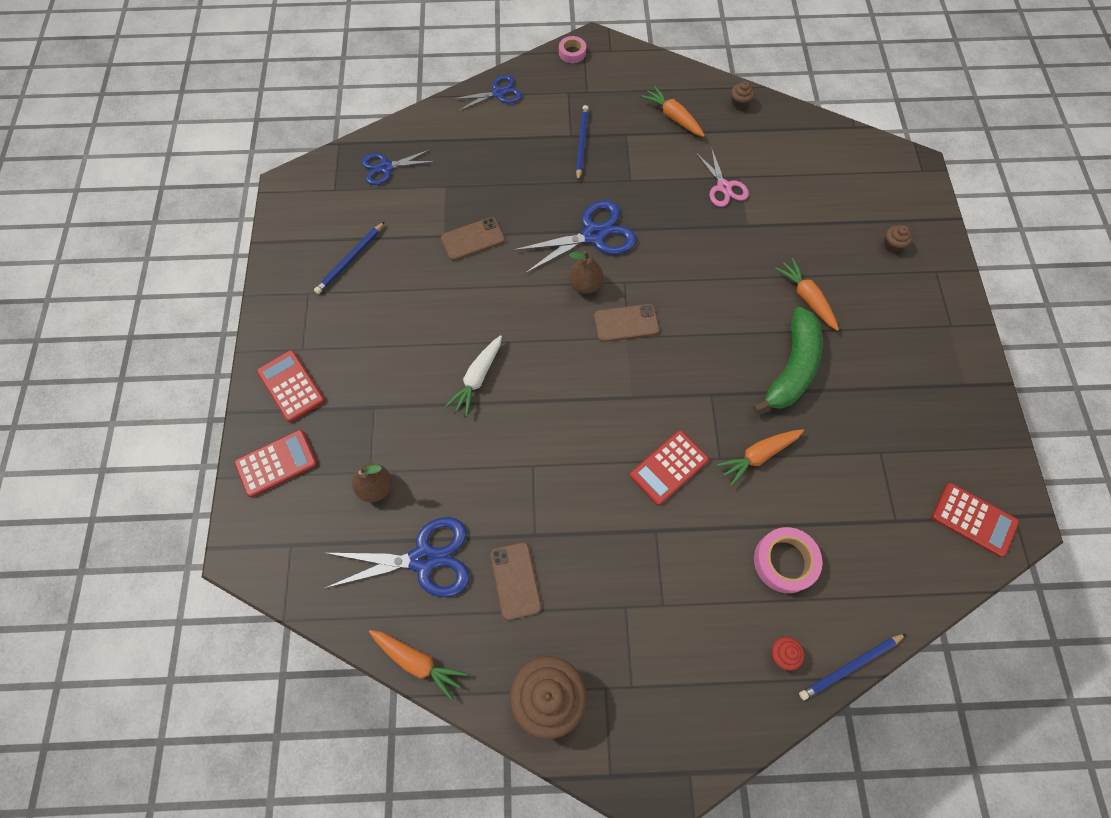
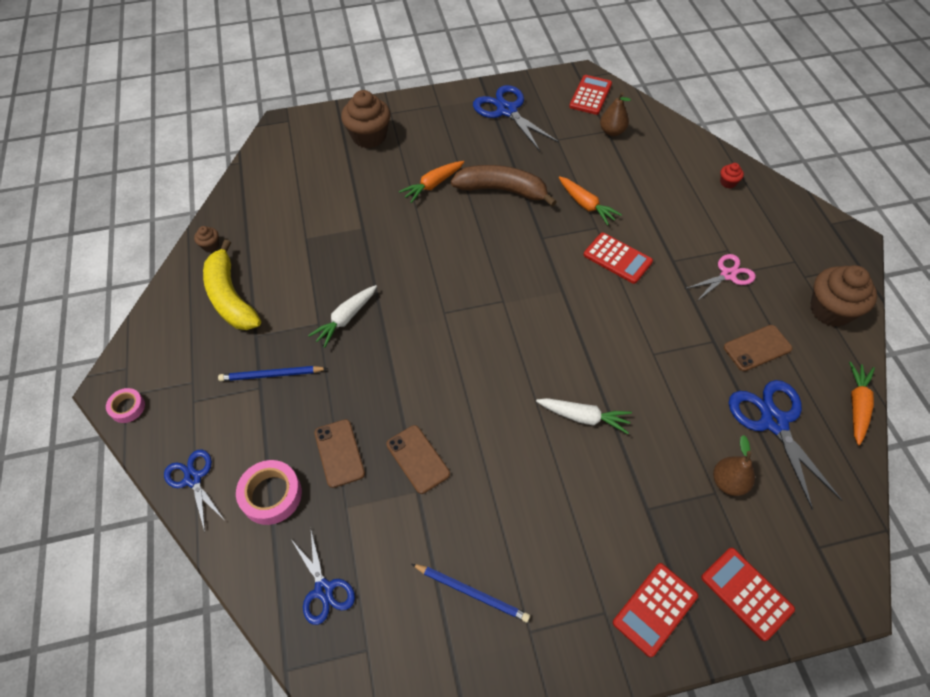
camera: 100 degrees left, 10 degrees down
(585, 285) = (454, 343): brown pear -> brown pear (612, 131)
(593, 235) = (393, 345): blue scissors -> blue scissors (507, 110)
(626, 323) = (489, 305): brown phone -> brown phone (339, 453)
(631, 201) = (345, 319): none -> white carrot
(672, 117) = (230, 297): orange carrot -> yellow banana
(723, 187) = (320, 248): pink scissors -> pink scissors (728, 275)
(784, 561) = (662, 185): pink tape -> pink tape (271, 495)
(792, 367) = (502, 190): green banana -> brown banana
(850, 666) = (718, 150): blue pencil -> none
(892, 245) = (369, 136): brown cupcake -> brown cupcake, size x2.26

